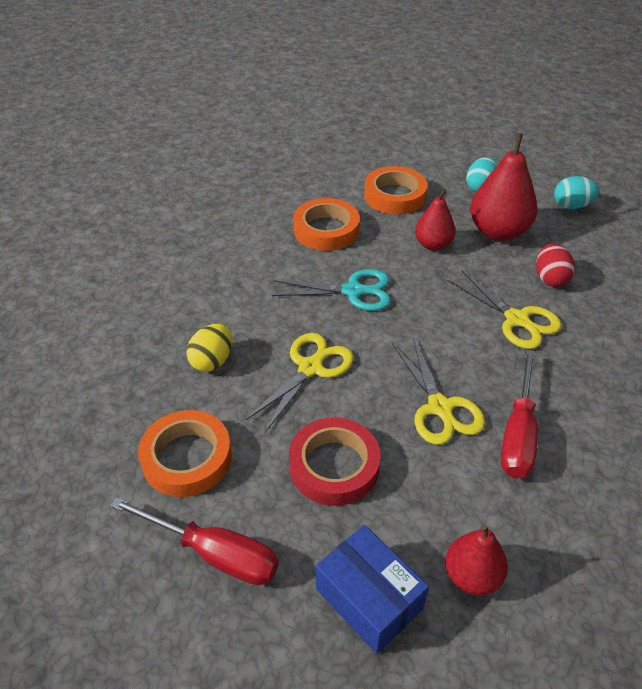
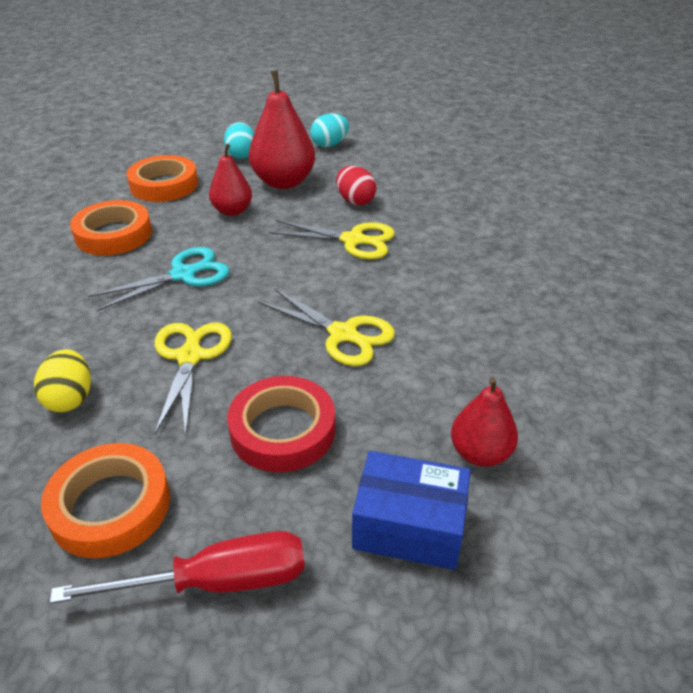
camera: 35 degrees left, 5 degrees down
(518, 433) = (425, 324): red screwdriver -> none

